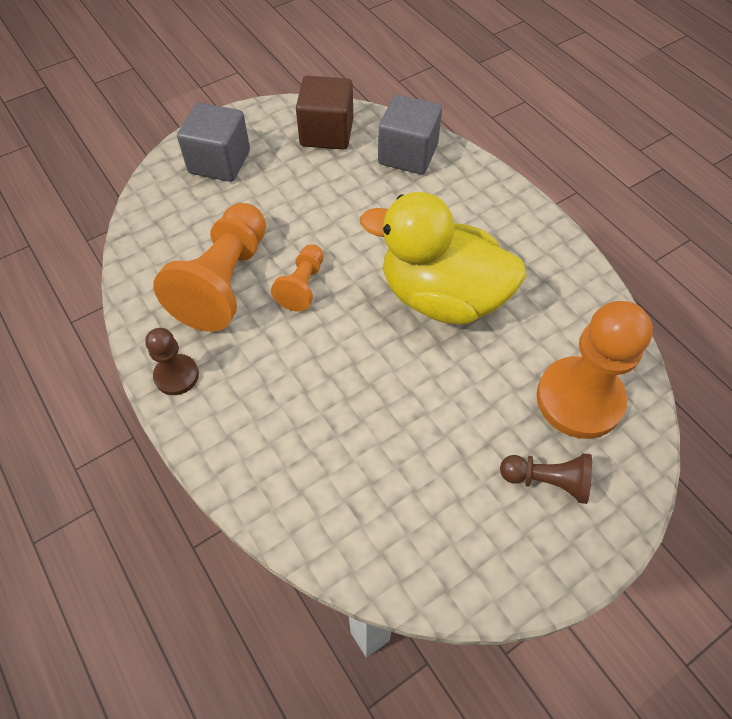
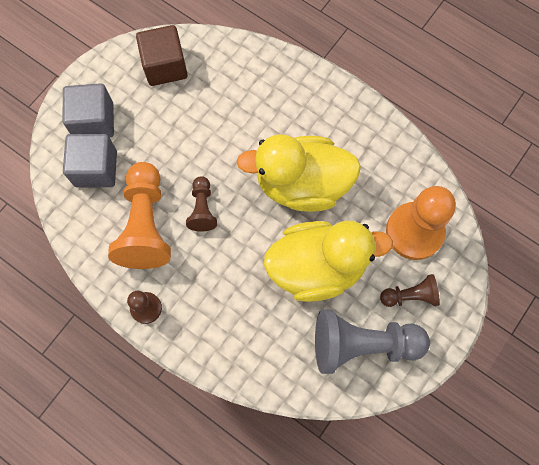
camera: 20 degrees left, 15 degrees up
(302, 286) = (202, 209): orange pawn -> brown pawn
(408, 154) = (235, 67): grey cube -> grey cube (96, 169)
(425, 400) = (317, 267): none -> yellow duck
(452, 523) = (362, 344): none -> grey pawn

